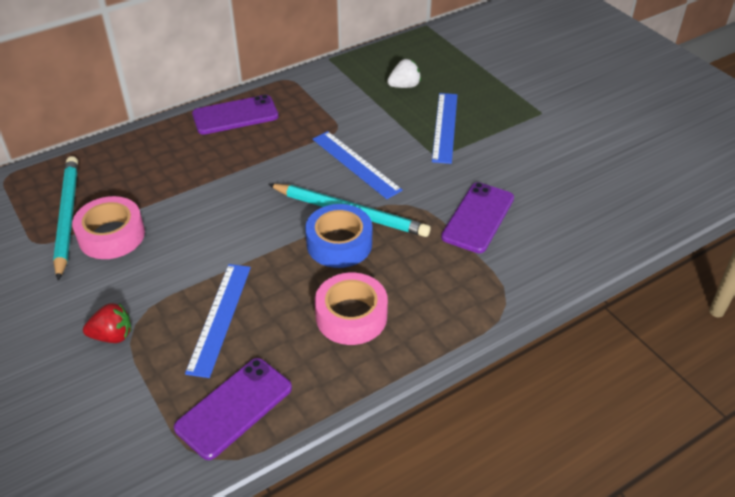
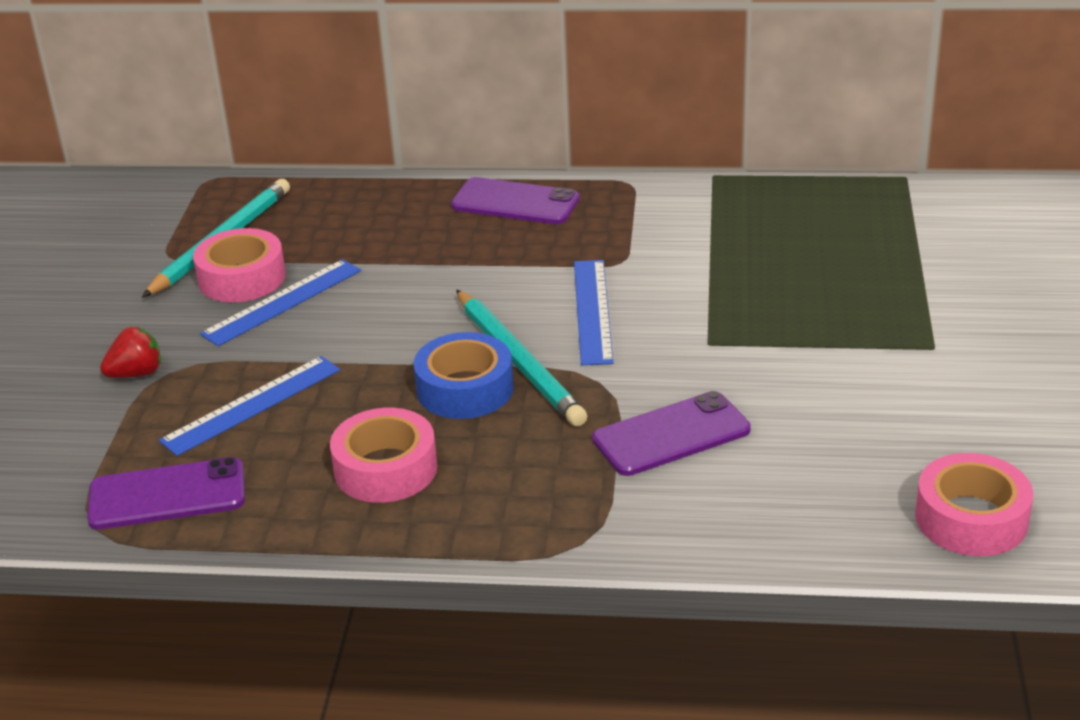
camera: 40 degrees right, 10 degrees down
(112, 336) = (136, 373): red strawberry -> red strawberry turned 60 degrees counterclockwise
(404, 86) = (773, 243): white strawberry -> none
(445, 127) = (766, 313): blue ruler -> blue ruler (282, 302)
(656, 195) = (971, 518): none -> pink tape

